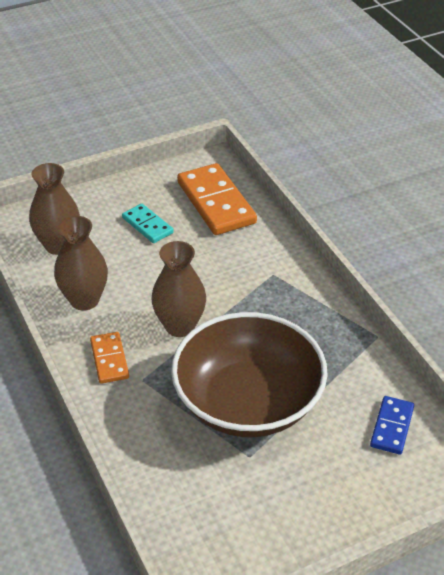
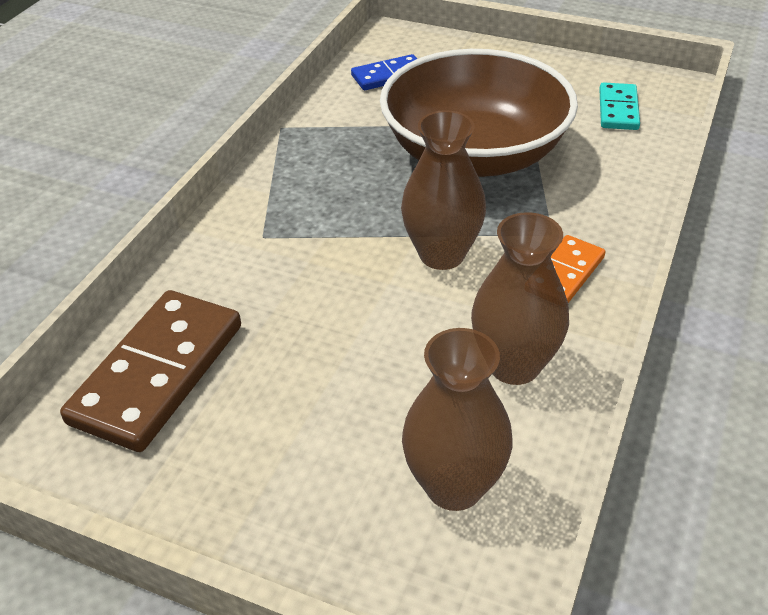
camera: 130 degrees left, 0 degrees up
(147, 225) = (291, 413): turquoise domino -> turquoise domino (618, 109)
(216, 203) = (158, 373): orange domino -> brown domino

